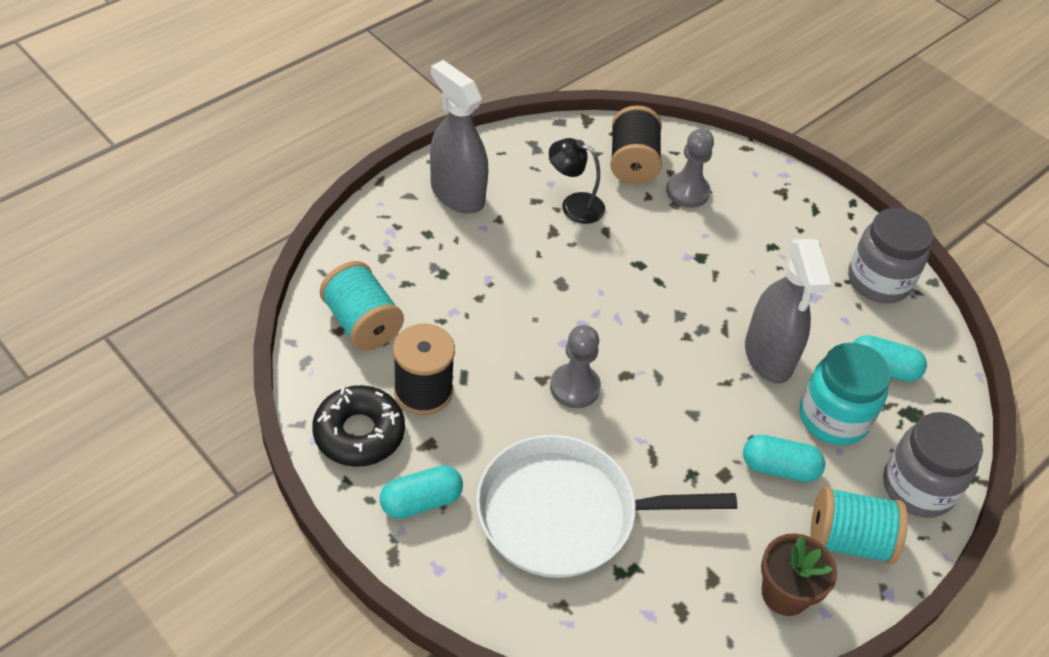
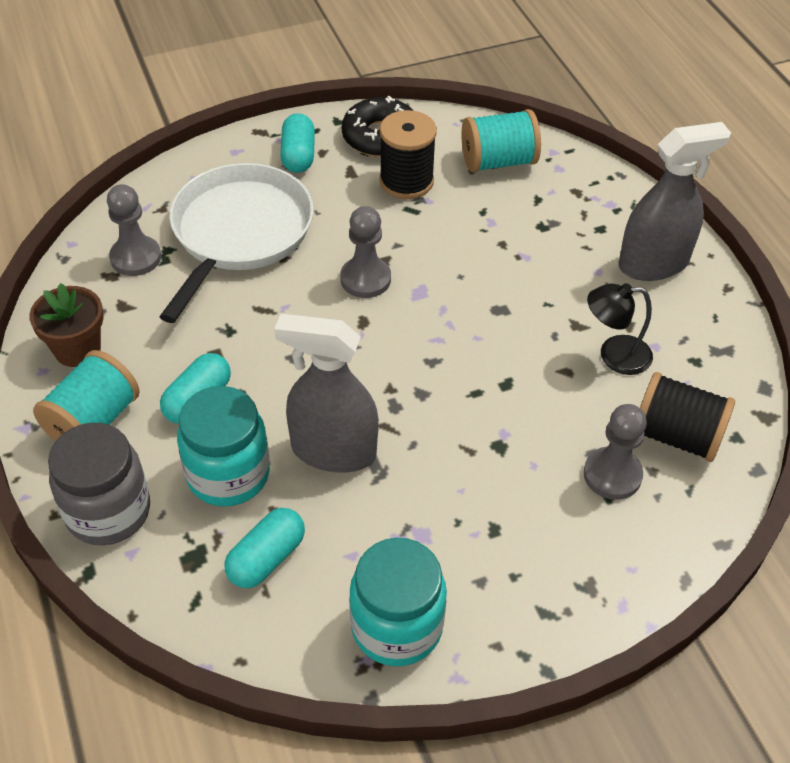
camera: 115 degrees right, 0 degrees up
(574, 205) = (614, 355): black lamp -> black lamp turned 135 degrees counterclockwise
(646, 597) = (136, 257): none -> grey pawn
(878, 281) = (396, 627): grey jar -> turquoise jar

